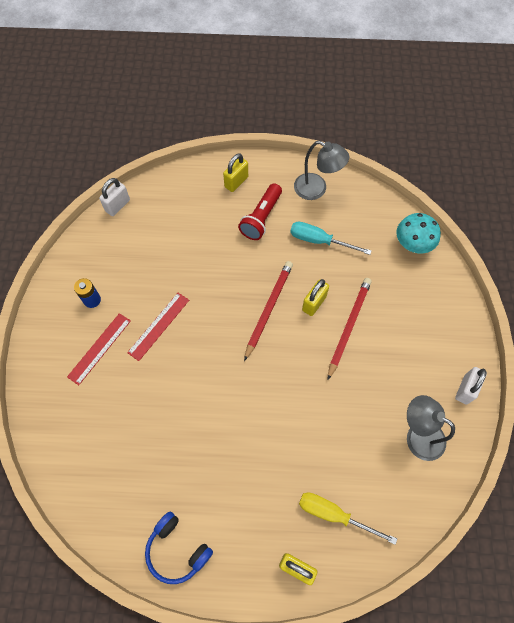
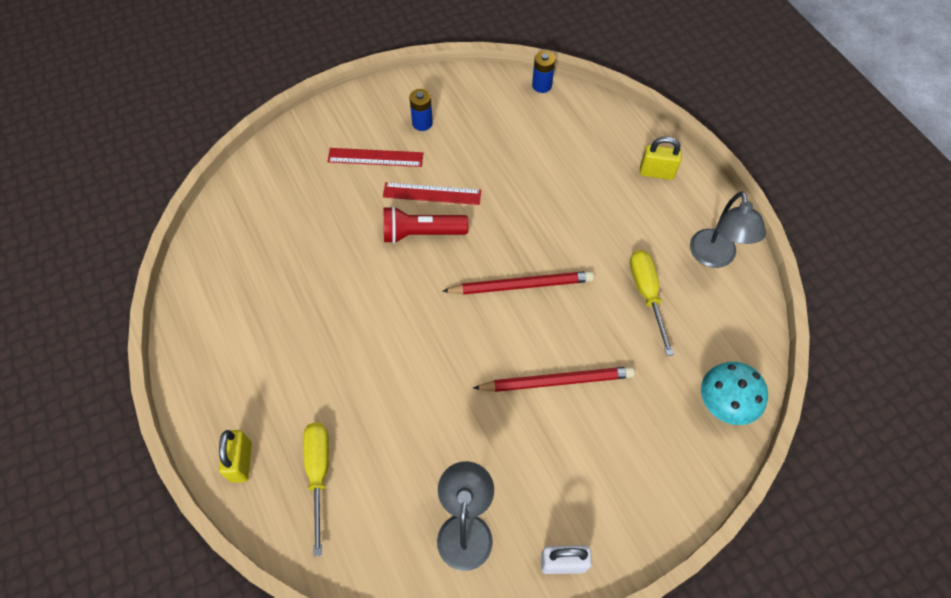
camera: 60 degrees right, 5 degrees down
(118, 206) = (541, 85): white padlock -> blue battery
(177, 550) = (207, 336): blue headphones -> none
(261, 218) = (630, 220): red flashlight -> red flashlight (421, 233)
(314, 303) = (560, 329): yellow padlock -> none
(319, 241) = (647, 294): turquoise screwdriver -> yellow screwdriver

